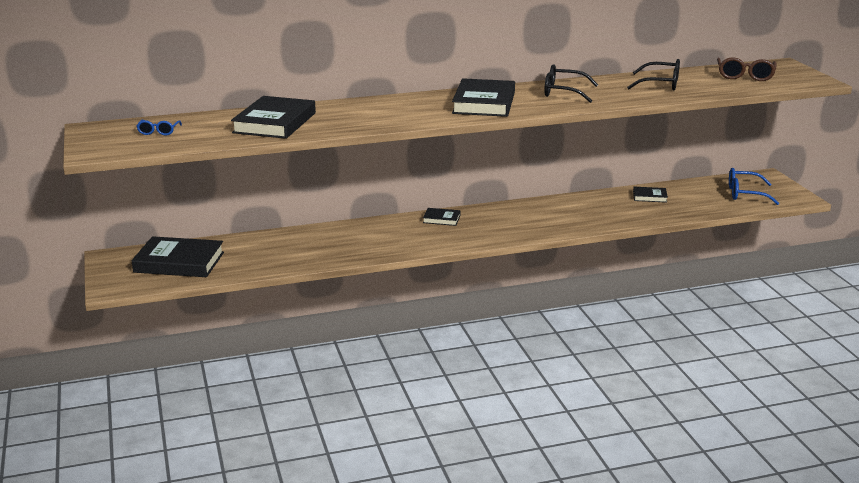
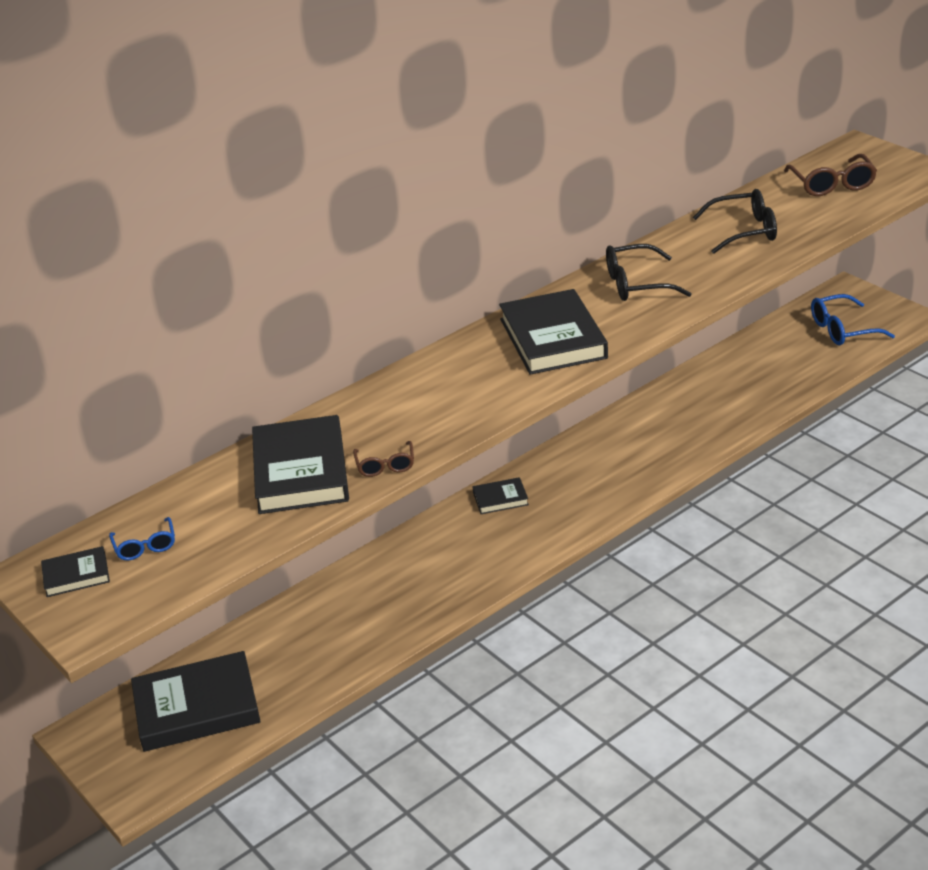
camera: 20 degrees left, 10 degrees up
(324, 130) = (385, 466): none -> brown glasses
(649, 197) = (734, 371): black book -> black book (76, 575)

